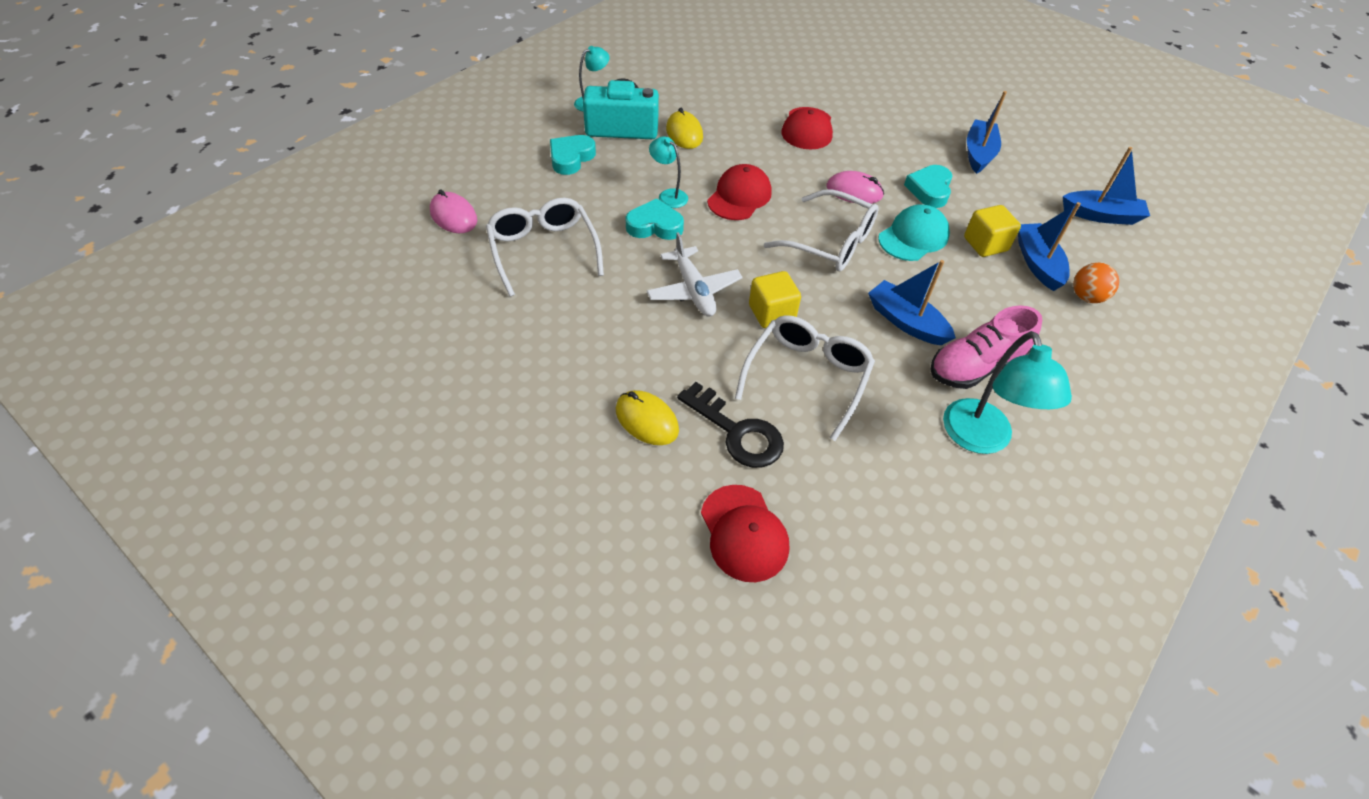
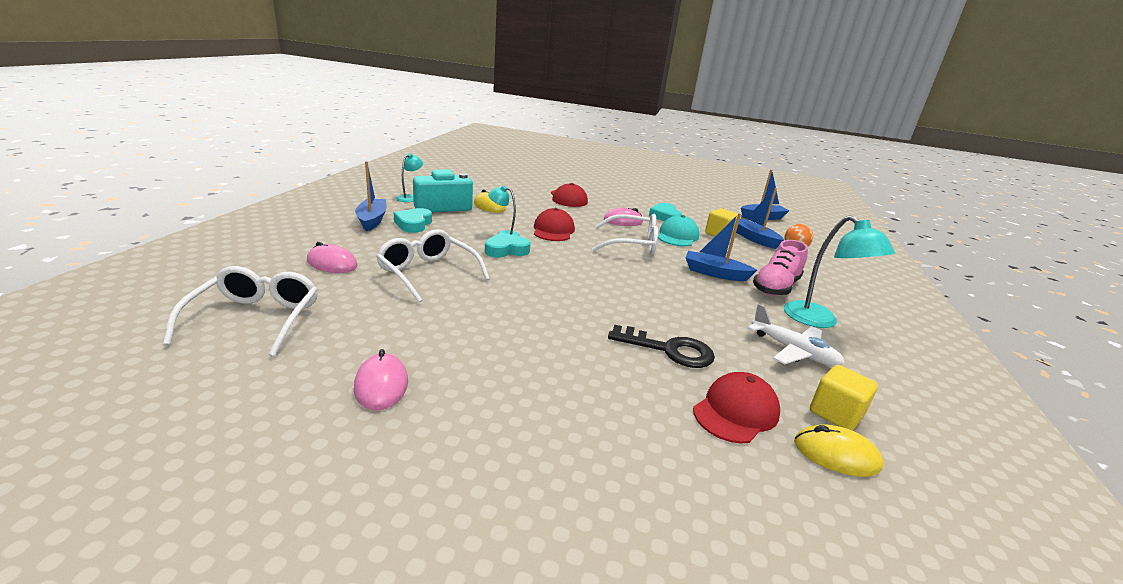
camera: 25 degrees left, 25 degrees down
(426, 399) = (381, 385): none -> pink mouse
(646, 420) = (595, 357): yellow mouse -> yellow mouse (836, 454)
(693, 290) = (564, 278): white plane -> white plane (793, 351)
(744, 533) = (736, 411): red cap -> red cap turned 90 degrees counterclockwise
(771, 313) = (629, 282): yellow cube -> yellow cube (835, 414)
(807, 377) = (685, 310): white glasses -> white glasses (255, 319)
(978, 153) = (675, 200): blue boat -> blue boat (372, 220)

